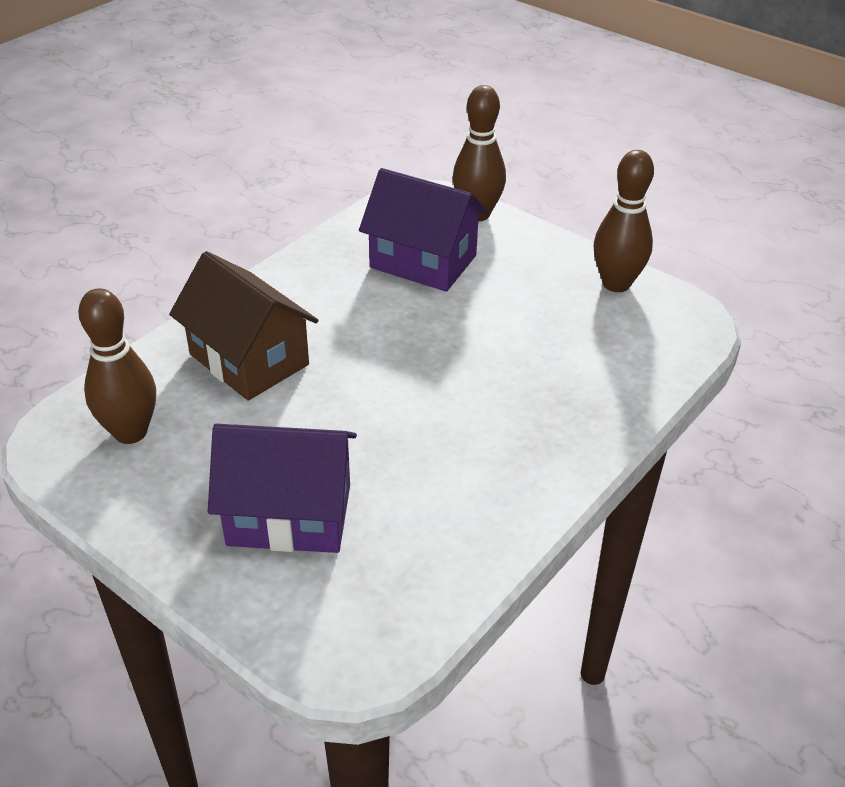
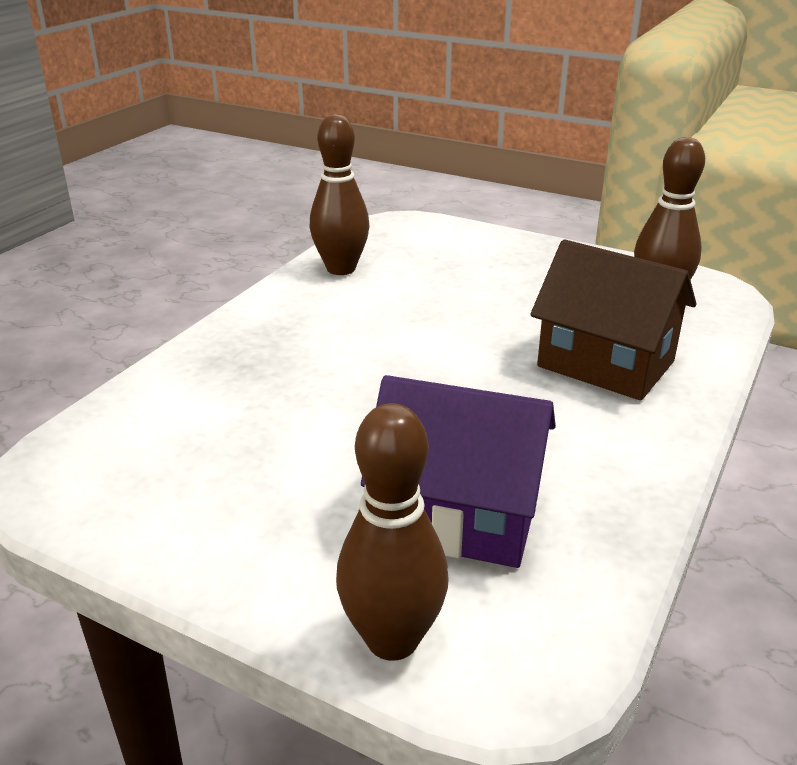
camera: 170 degrees right, 10 degrees down
(289, 515) = (480, 270): purple house -> none
(616, 284) = (145, 518): brown bowling pin -> brown bowling pin (341, 269)

